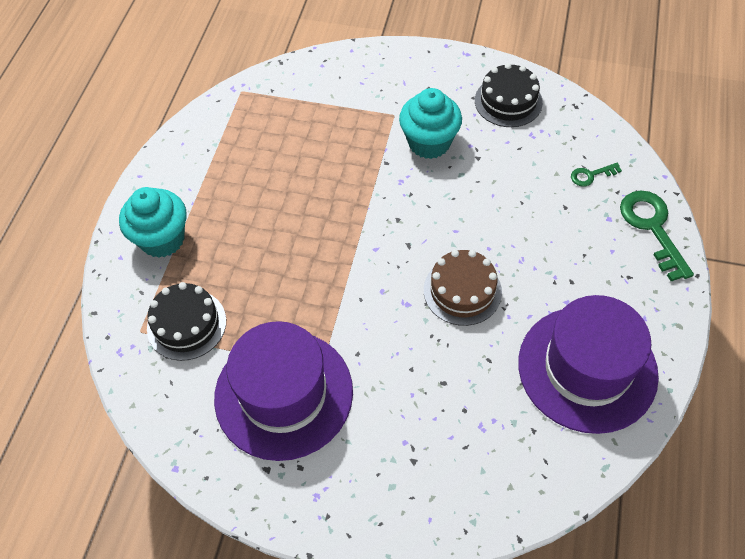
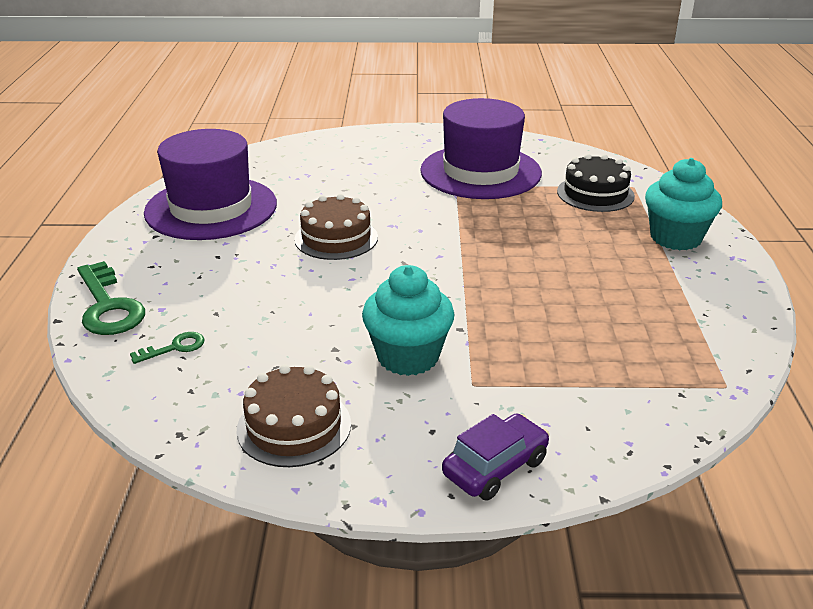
camera: 165 degrees right, 25 degrees down
(400, 61) = (495, 467): none -> purple car
(508, 101) = (294, 426): black cake -> brown cake

